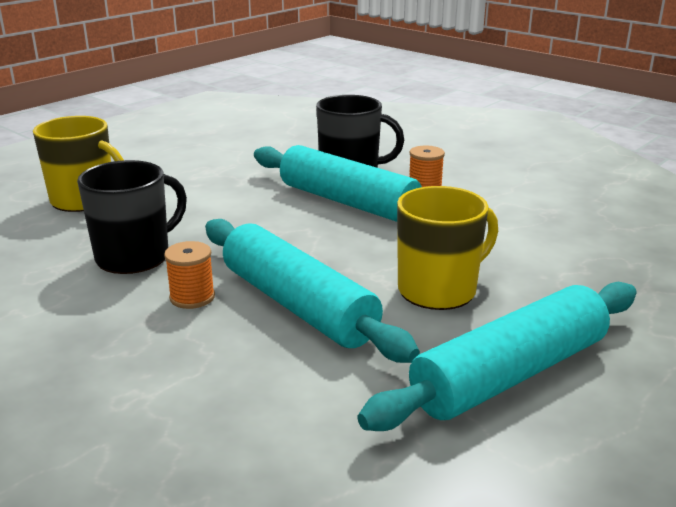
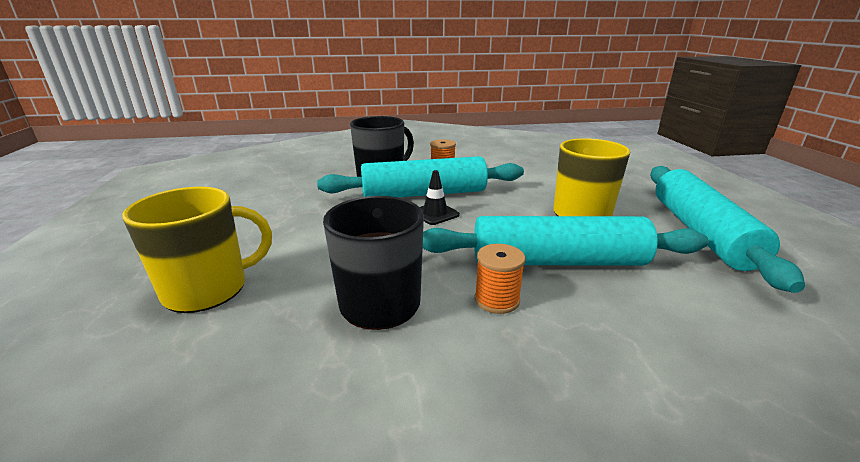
camera: 50 degrees left, 0 degrees up
(311, 222) = (435, 214): none -> black traffic cone

